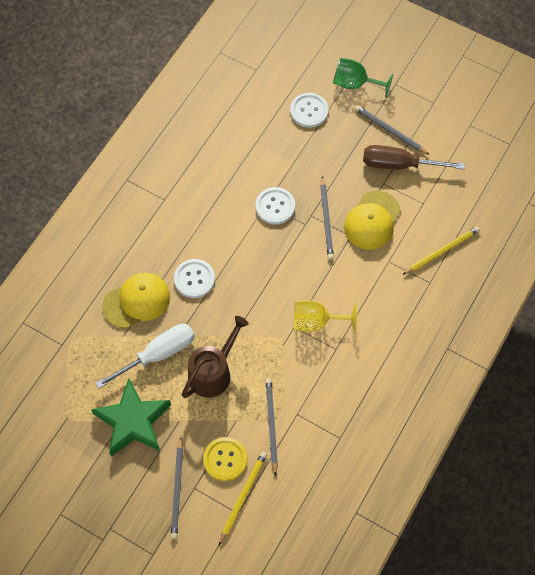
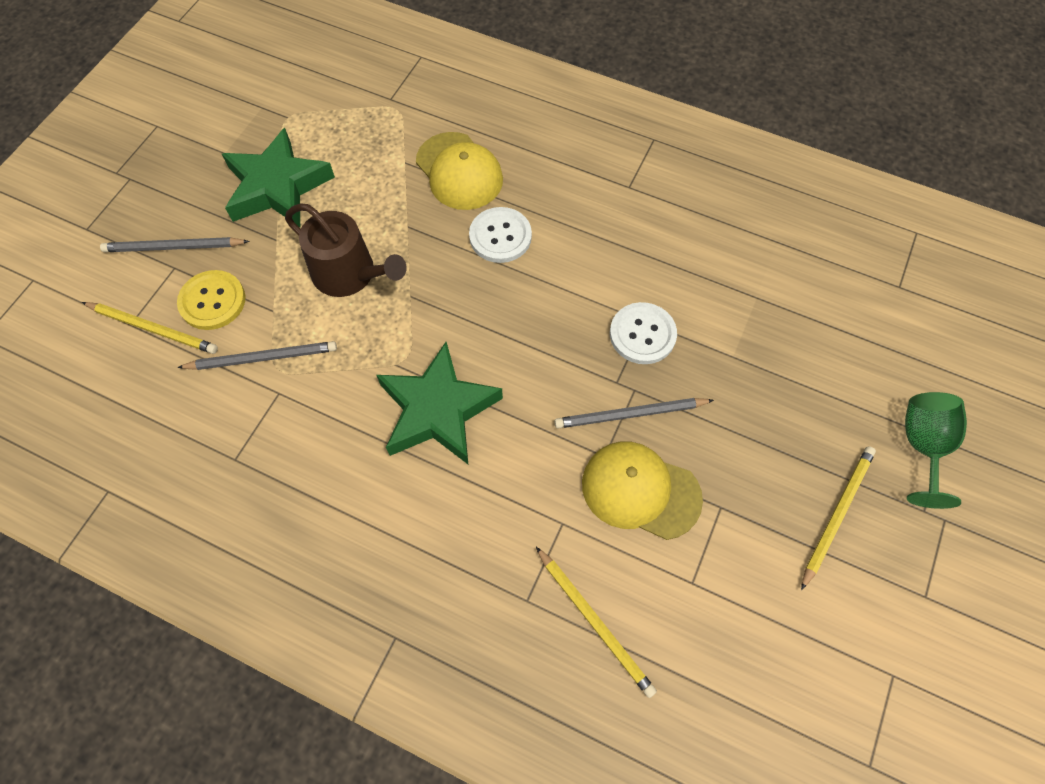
camera: 85 degrees right, 0 degrees up
(157, 354) = (377, 204): white screwdriver -> none
(309, 111) = (841, 373): white button -> none
(316, 322) = (437, 410): yellow goblet -> green star
(390, 131) = (837, 514): grey pencil -> yellow pencil
(399, 164) = (767, 534): brown screwdriver -> none

